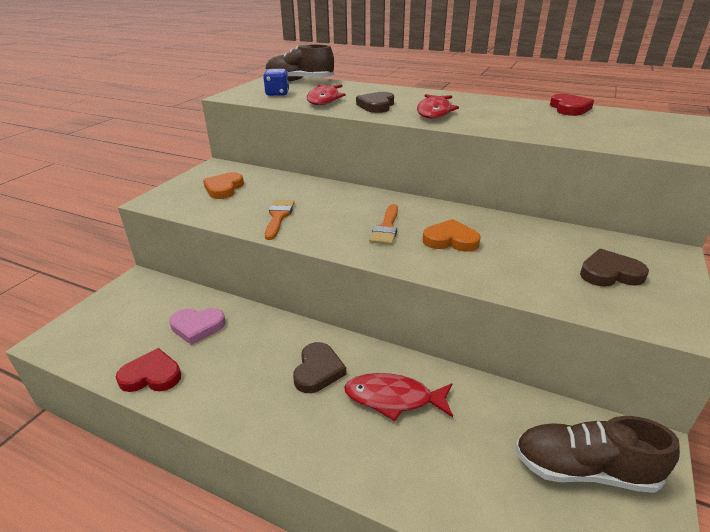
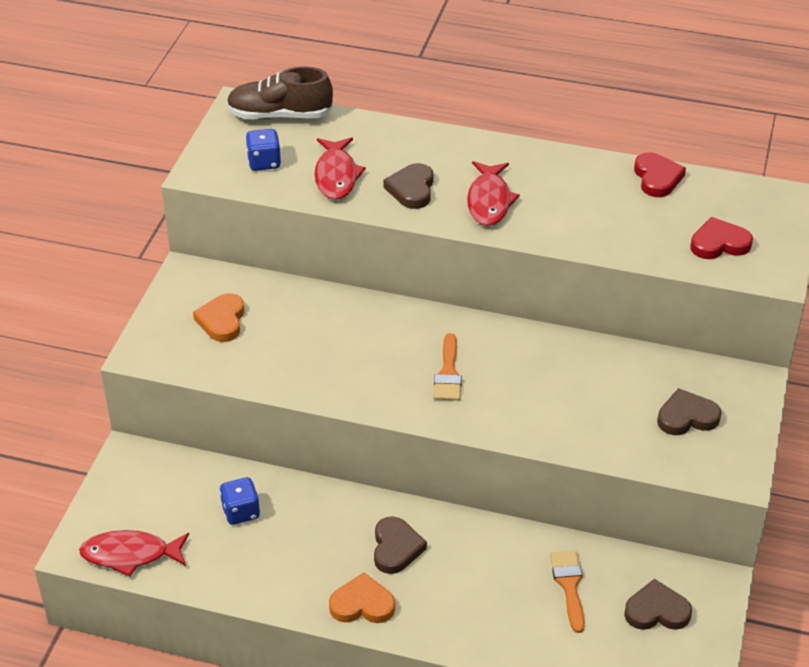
camera: 10 degrees left, 10 degrees up
(151, 375) = (220, 575): red heart -> red heart (719, 243)
(197, 327) = (241, 512): pink heart -> blue dice
(278, 217) = (315, 367): orange brush -> orange brush (569, 585)
(394, 398) = (480, 568): red fish -> red fish (130, 554)
(450, 240) = (523, 386): orange heart -> orange heart (362, 604)
(584, 469) = (656, 611): brown shoe -> brown heart

